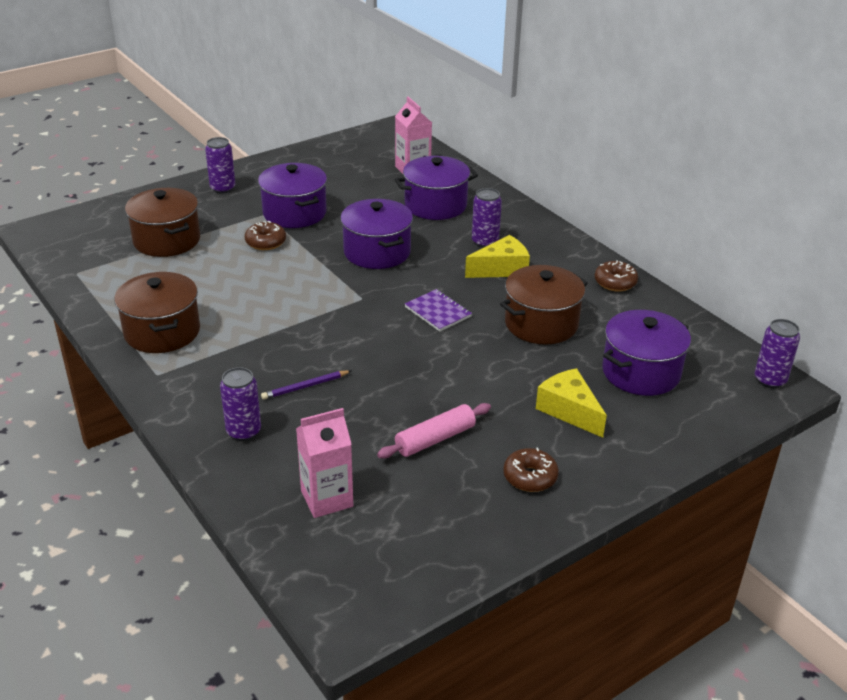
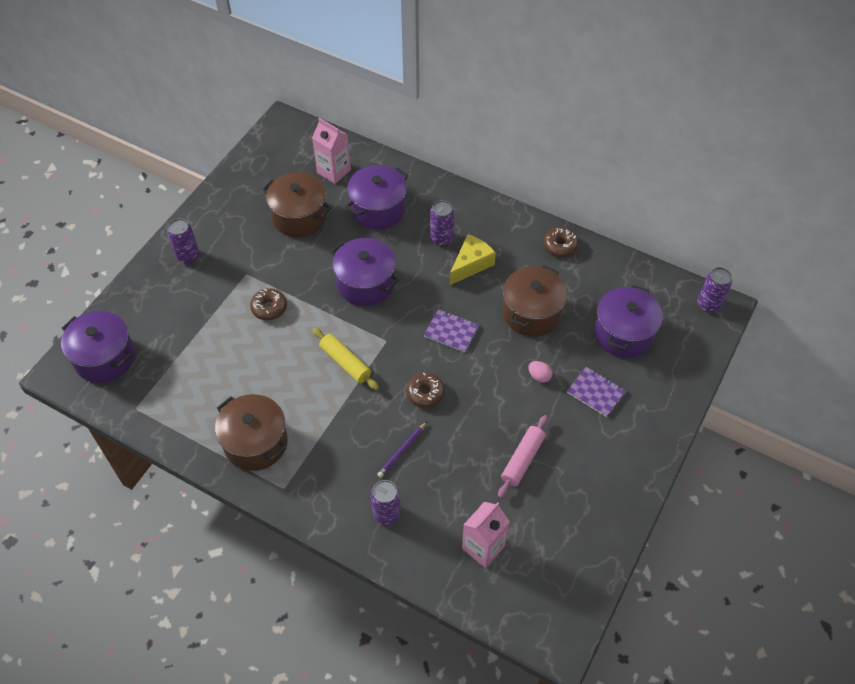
camera: 25 degrees left, 20 degrees up
(167, 240) = (185, 339): brown pot -> brown pot (299, 217)
(294, 213) = (270, 263): purple pot -> purple pot (105, 358)
(305, 302) = (345, 363): none -> yellow rolling pin
(510, 376) = (539, 376): none -> pink egg
(530, 477) = (603, 465): brown donut -> brown donut (425, 393)
(569, 411) = (595, 392): yellow cheese -> purple notebook

